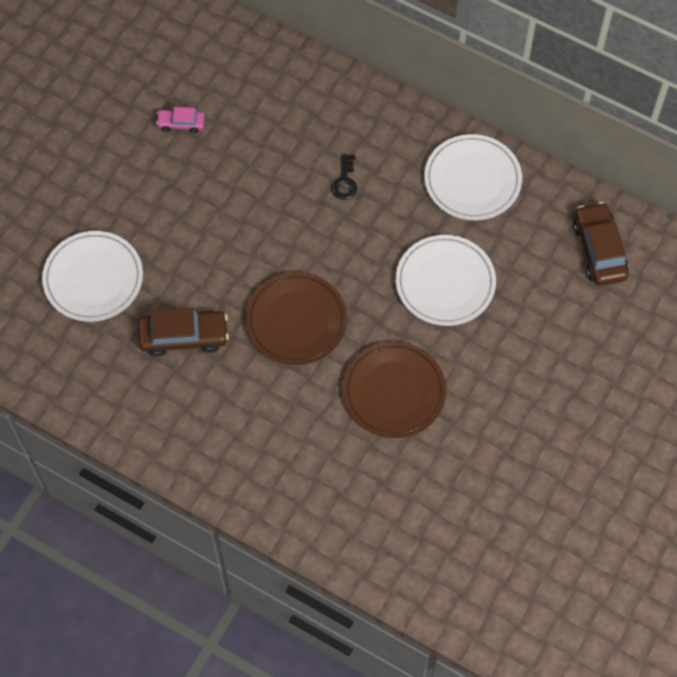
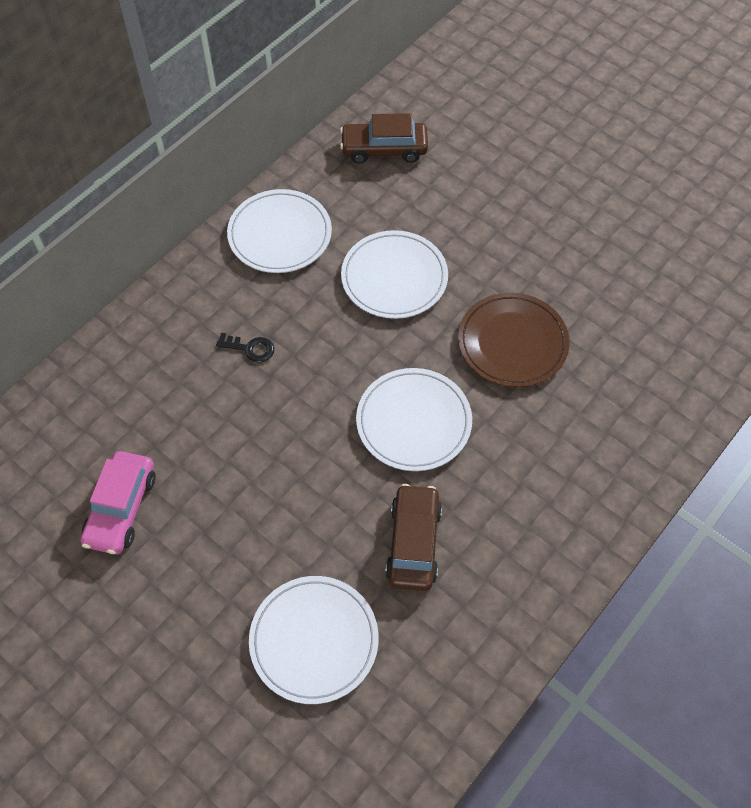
camera: 80 degrees left, 5 degrees down
(181, 123) = (121, 508): pink car -> pink car, size x1.78
(296, 321) = (413, 422): brown plate -> white plate

